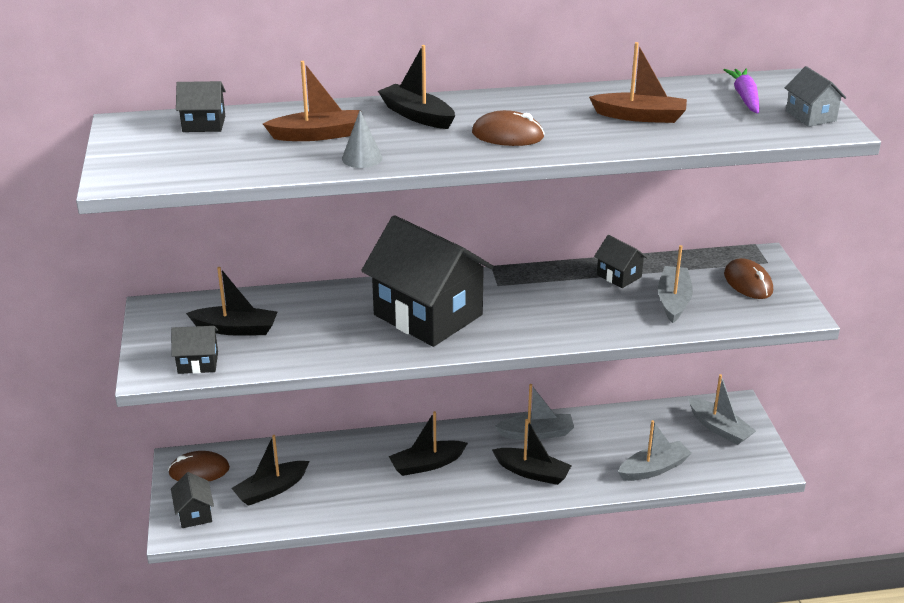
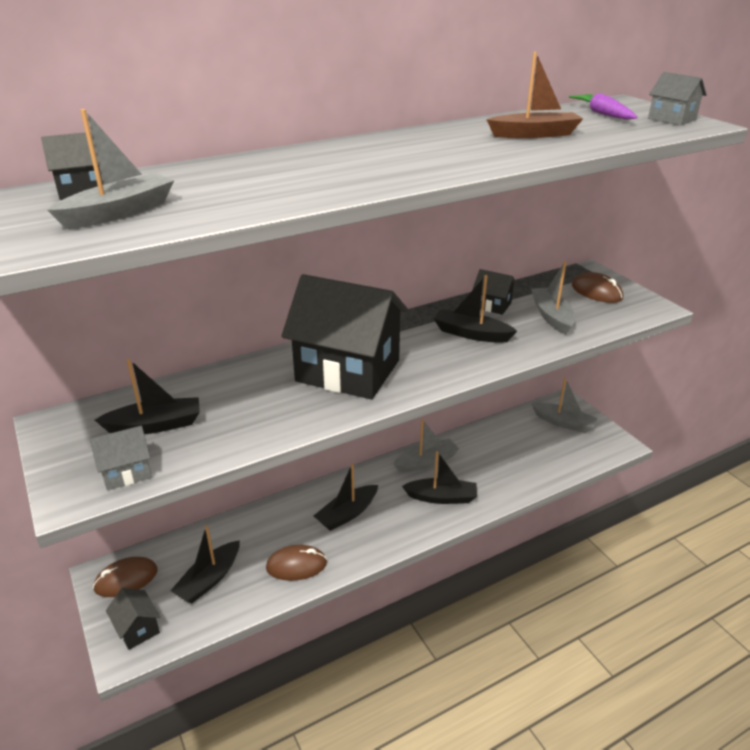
camera: 20 degrees left, 0 degrees up
(198, 363) = (126, 472): black house -> grey house
(318, 135) = (229, 183): brown boat -> none
(362, 158) = (296, 195): grey cone -> none
(417, 115) = (323, 157): black boat -> black boat (471, 334)
(507, 135) = (430, 160): brown mouse -> brown mouse (296, 565)
(653, 469) = (536, 468): grey boat -> grey boat (119, 212)

